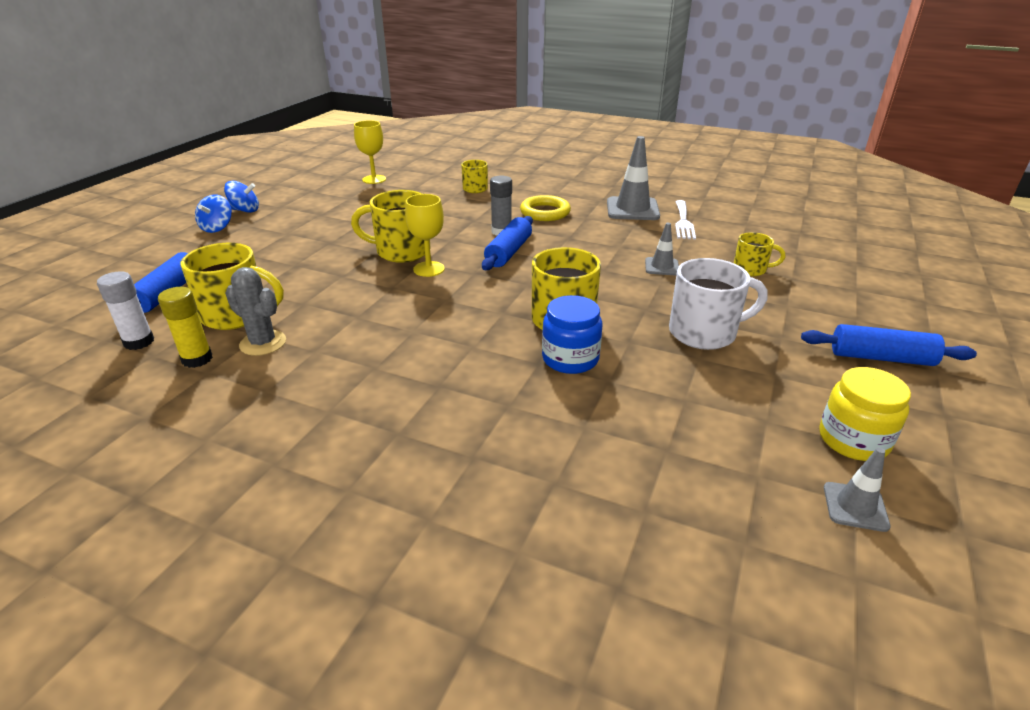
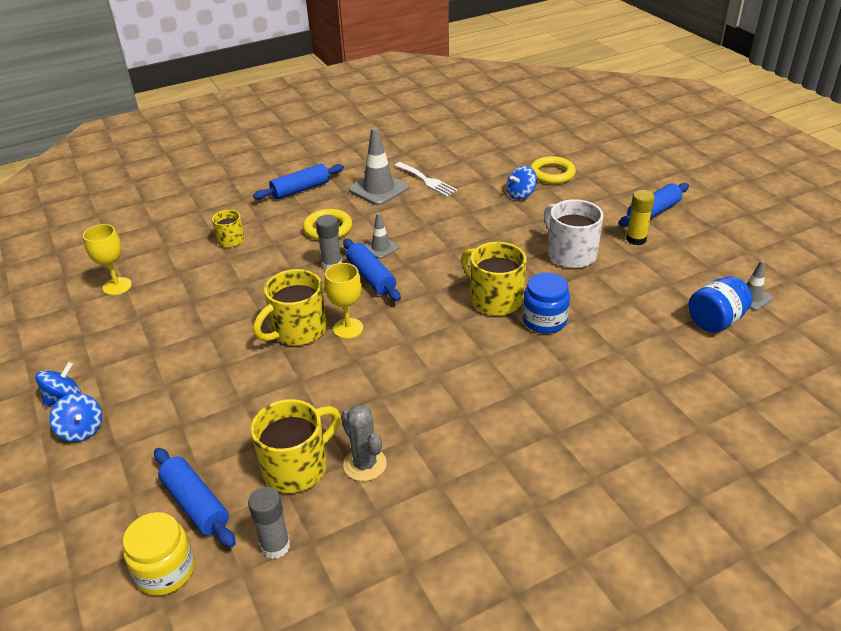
camera: 50 degrees left, 5 degrees up
(139, 342) = (275, 546): white glue stick -> grey glue stick
(197, 359) = (349, 512): yellow glue stick -> yellow glue stick (636, 239)
(263, 343) = (365, 464): grey cactus -> grey cactus turned 75 degrees clockwise
(576, 185) = (300, 190): none -> blue rolling pin
(662, 267) = (476, 224): grey traffic cone -> grey traffic cone (380, 247)
(704, 333) = (570, 254): white mug -> white mug turned 60 degrees counterclockwise
(751, 269) = (520, 194): yellow mug -> blue spinning top
(751, 488) = (715, 321): none -> blue jar
(819, 272) = (552, 174): none -> yellow ring
(853, 440) = (707, 266): yellow jar -> yellow jar (165, 571)

